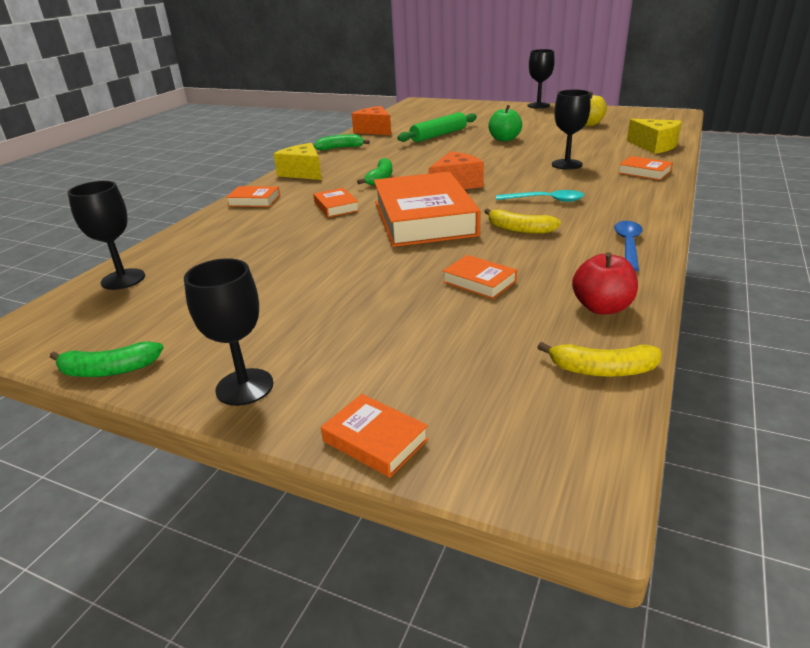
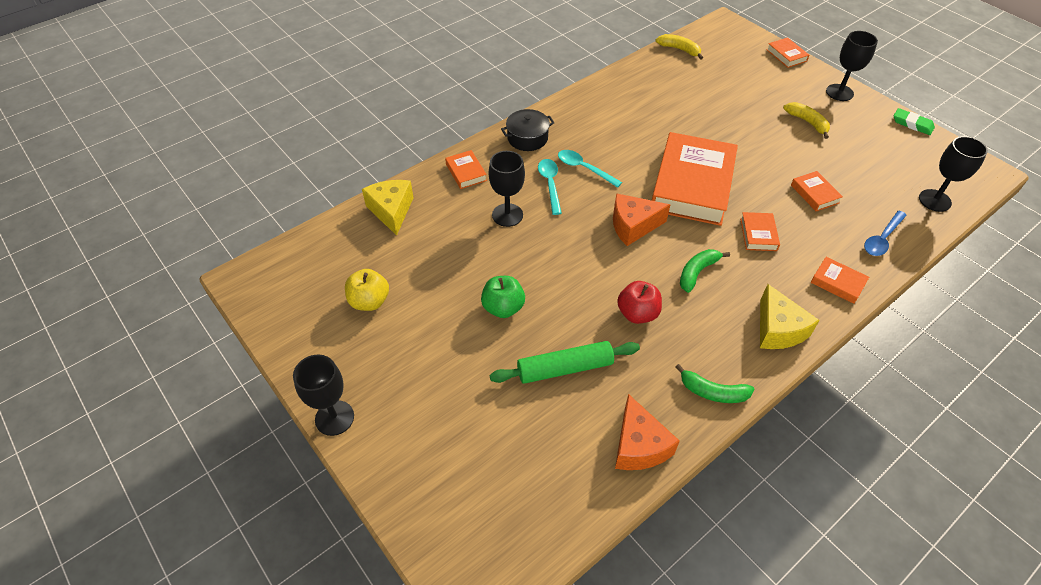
camera: 155 degrees left, 20 degrees up
(109, 370) = (912, 124): green banana -> green eraser
(479, 282) = (695, 110): orange book -> orange book (814, 194)
(519, 229) = (634, 144): yellow banana -> yellow banana (807, 122)
(560, 185) = (550, 184): none -> turquoise spoon
(602, 307) = (648, 73): red apple -> red apple (637, 313)
(628, 245) = (585, 104): blue spoon -> blue spoon (882, 239)
(636, 203) = (527, 138): none -> black pot

